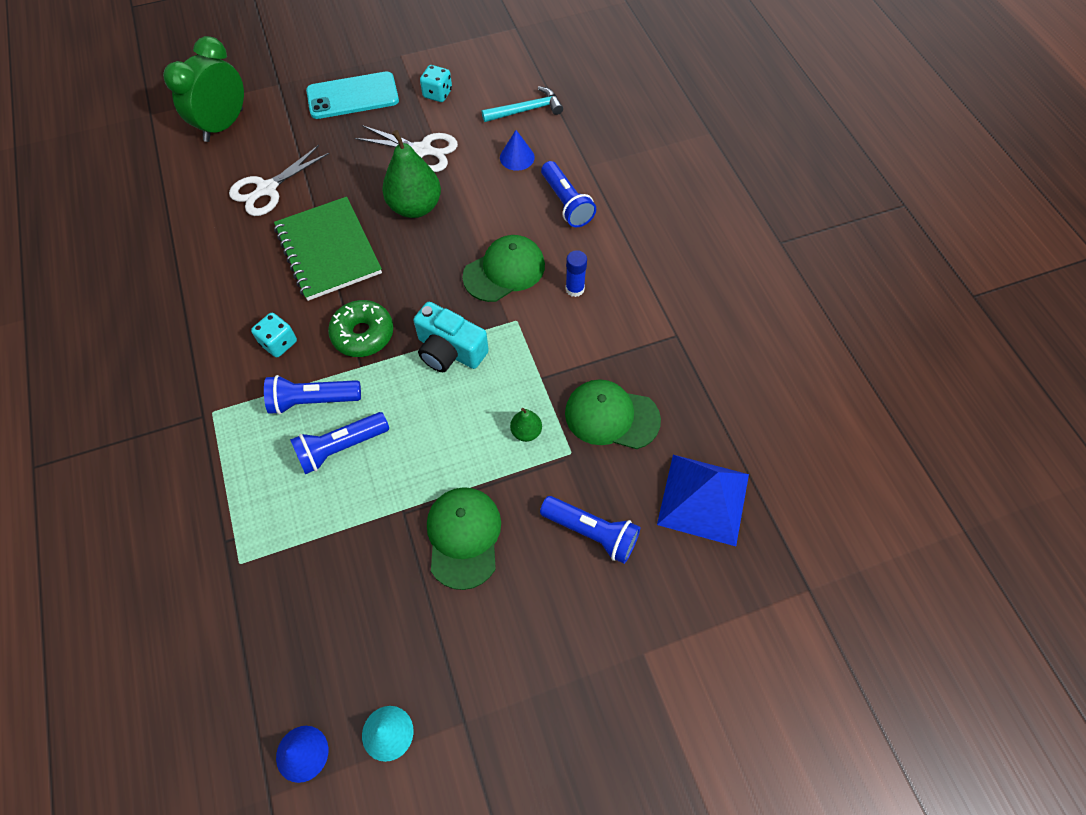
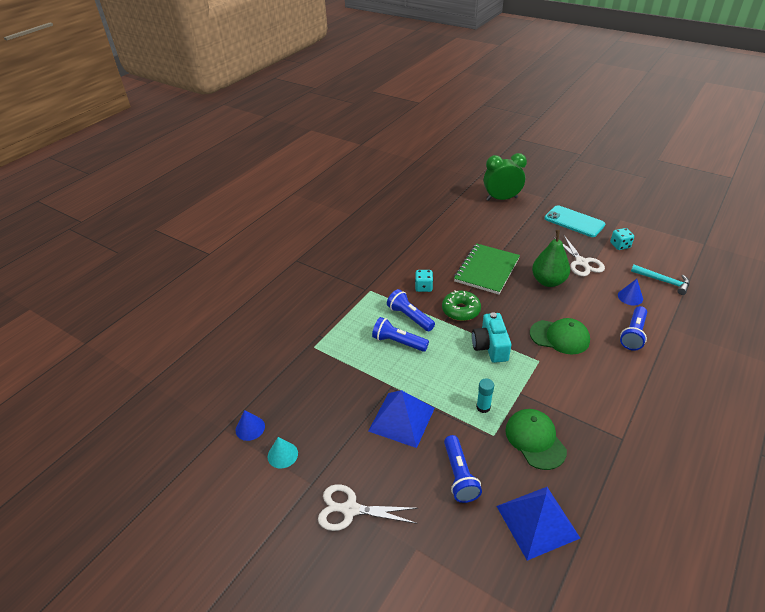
camera: 55 degrees right, 20 degrees down
(267, 189) = (489, 231): white scissors -> white scissors (350, 509)
(463, 537) = (402, 419): green cap -> blue pyramid
(526, 432) = (483, 407): green pear -> turquoise glue stick
(575, 289) = (588, 372): blue glue stick -> none

